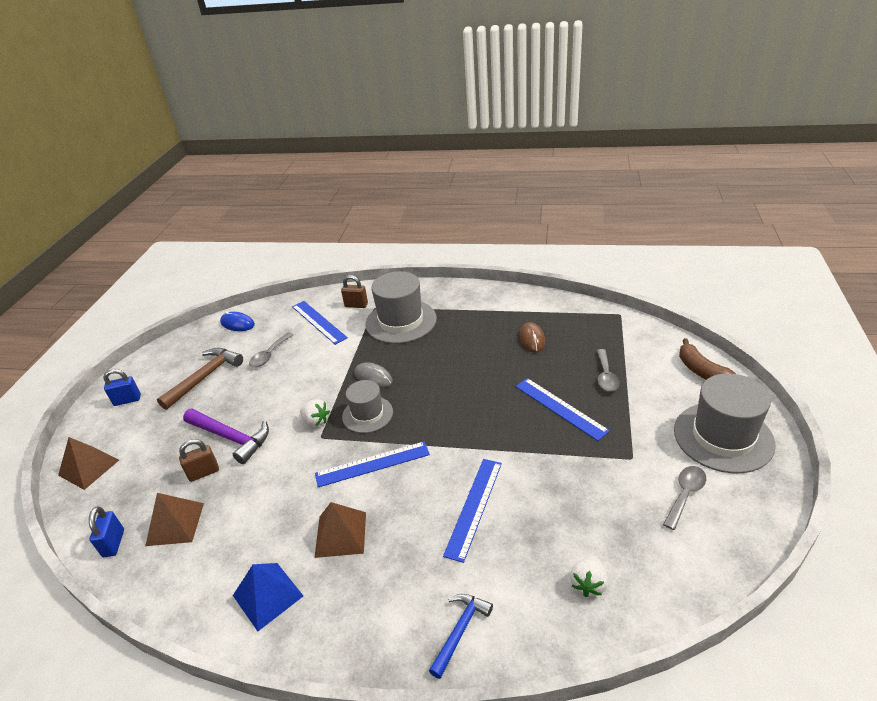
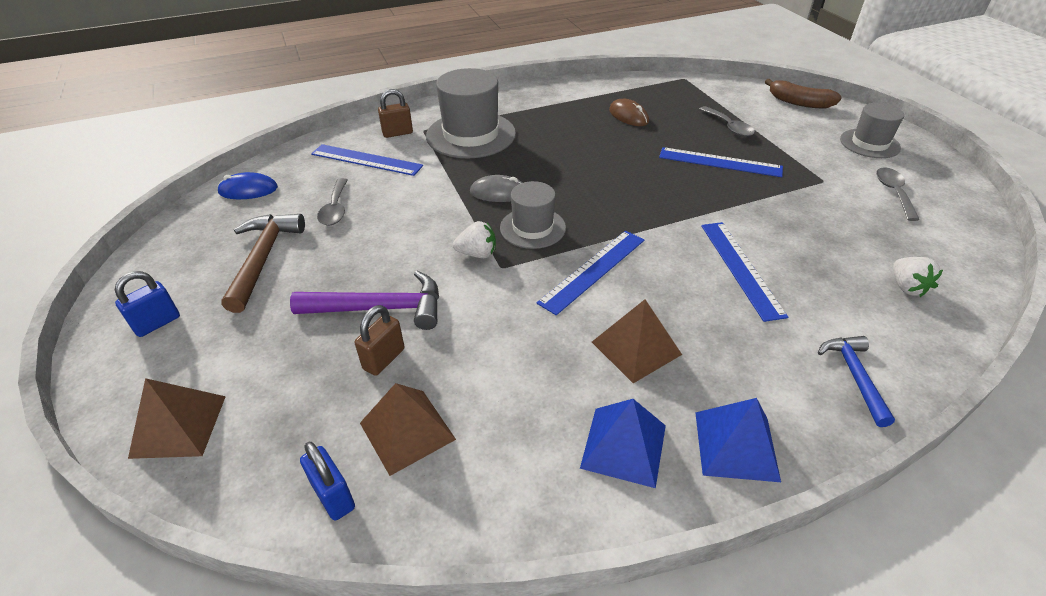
camera: 35 degrees left, 5 degrees up
(329, 633) = (736, 445): none -> blue pyramid
(723, 437) = (869, 143): grey hat -> grey hat, size x0.61

